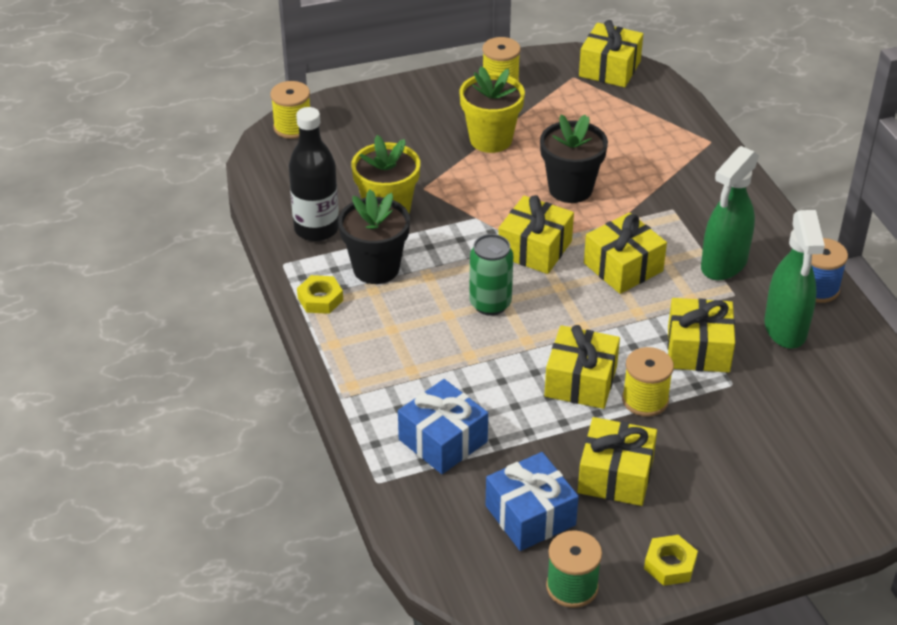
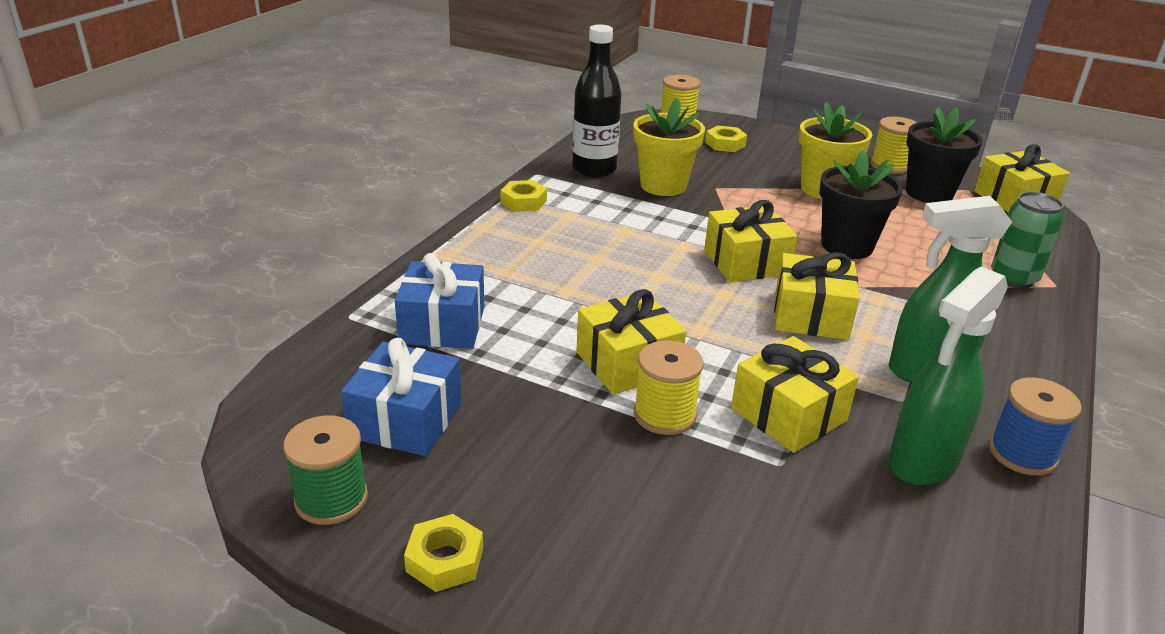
camera: 45 degrees right, 10 degrees down
(365, 133) = (725, 144): none -> yellow nut
(376, 268) = (595, 207): black flower pot -> black flower pot (929, 193)
(490, 304) = (644, 272): green can -> green can (1013, 279)
(615, 475) = (531, 449): yellow gift -> none

